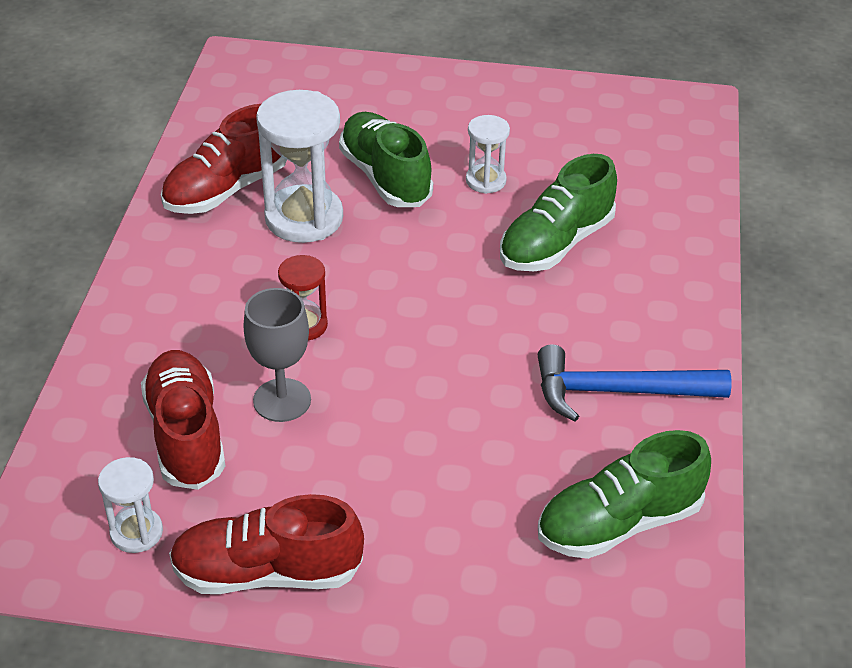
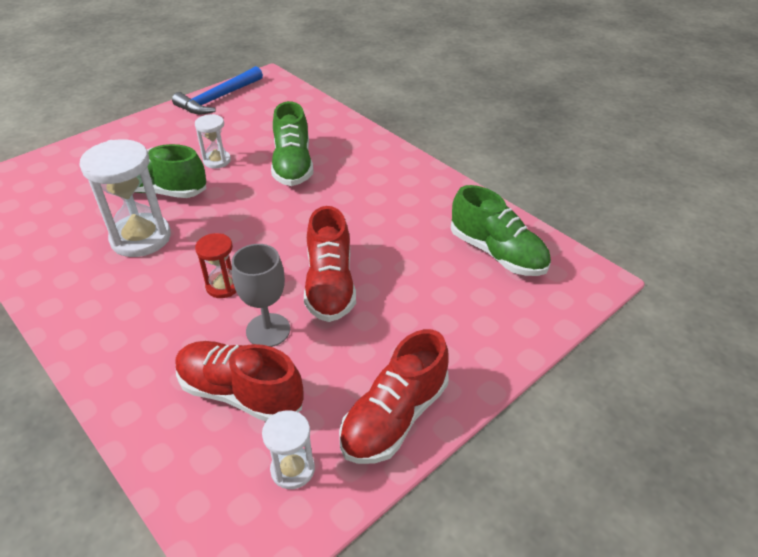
camera: 50 degrees left, 0 degrees up
(226, 190) = (67, 256): red shoe -> red shoe (330, 285)
(618, 392) = (414, 204): blue hammer -> blue hammer (218, 99)
(619, 523) = (497, 253): green shoe -> green shoe turned 60 degrees counterclockwise

